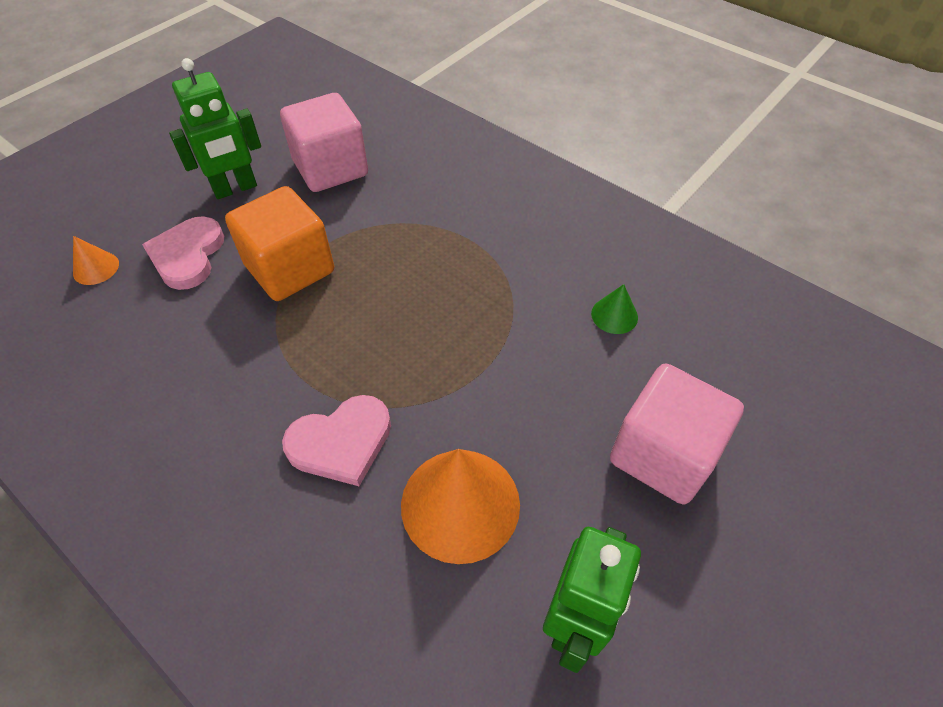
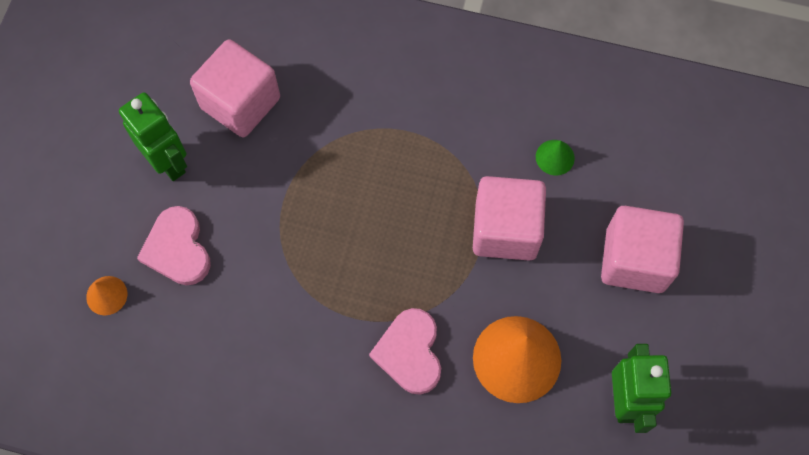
camera: 25 degrees left, 15 degrees up
(235, 189) = (168, 162): green robot -> green robot turned 75 degrees counterclockwise
(290, 268) = (274, 224): orange cube -> none
(341, 442) = (410, 352): pink heart -> pink heart turned 135 degrees clockwise
(522, 362) = (505, 230): none -> pink cube

